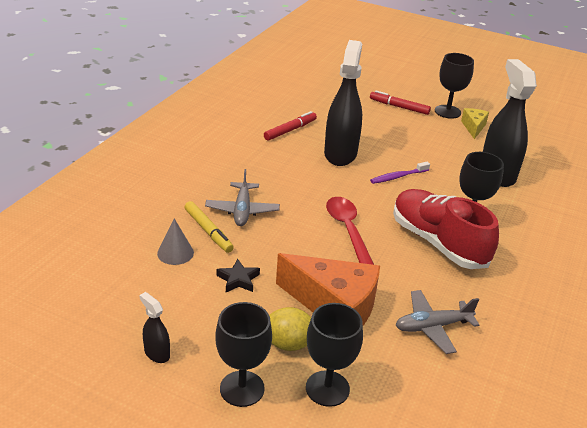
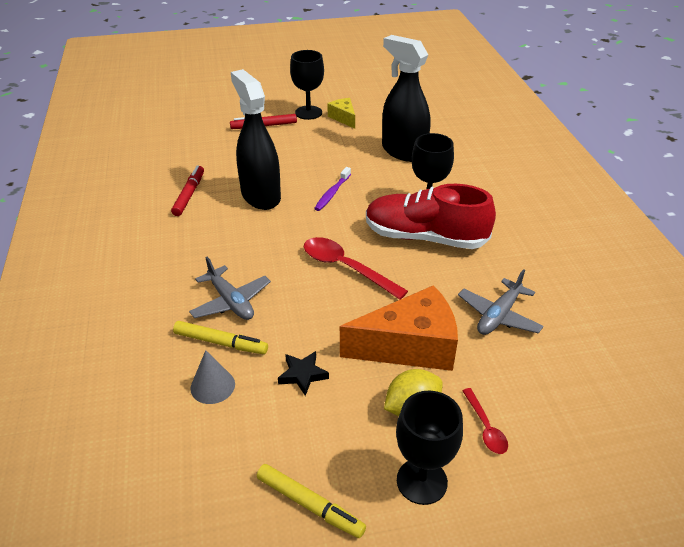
camera: 35 degrees left, 5 degrees up
(157, 353) = (310, 505): black spray bottle -> yellow marker
(327, 388) = (485, 428): black goblet -> red spoon

